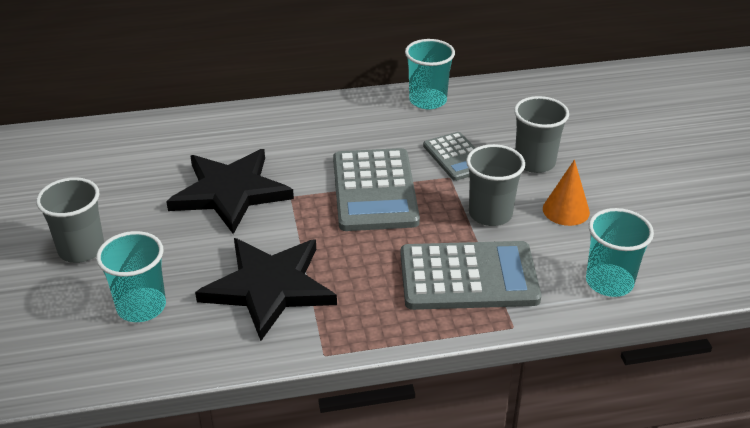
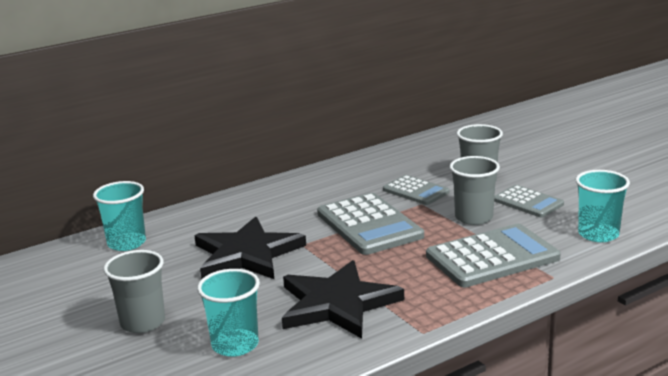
camera: 20 degrees left, 15 degrees down
(427, 100) = (361, 164): turquoise cup -> turquoise cup (127, 243)
(566, 210) = (528, 202): orange cone -> grey calculator

